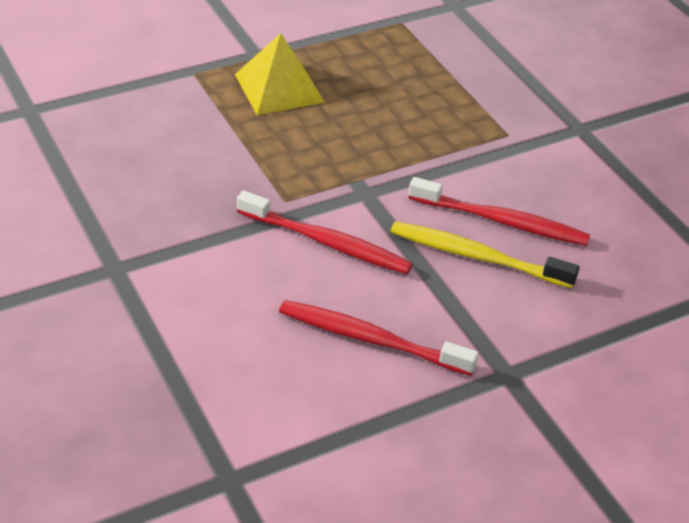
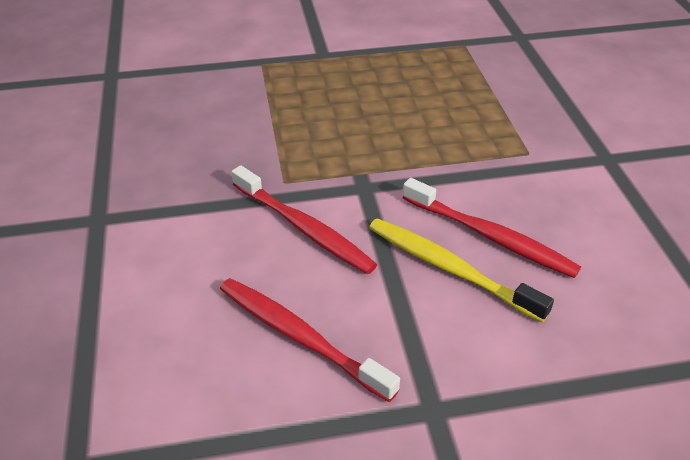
camera: 20 degrees right, 0 degrees up
(279, 88) = (328, 84): yellow pyramid -> none

